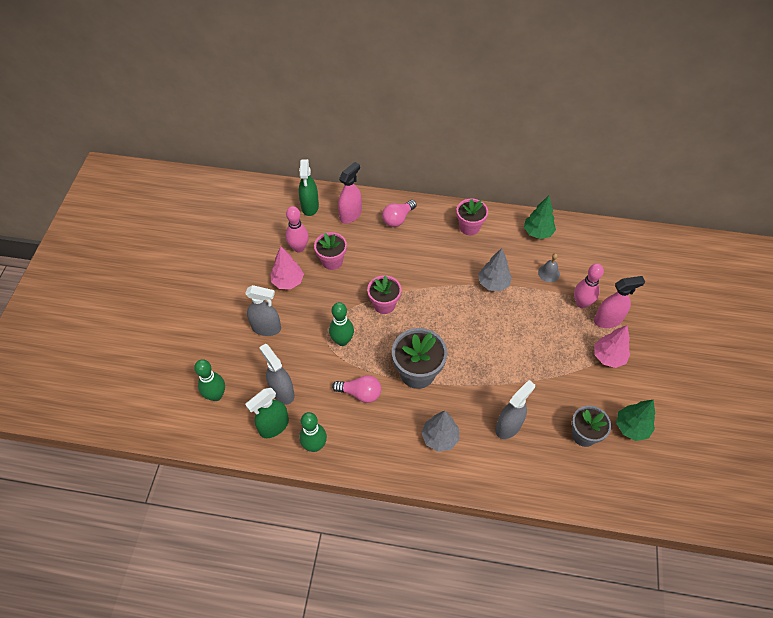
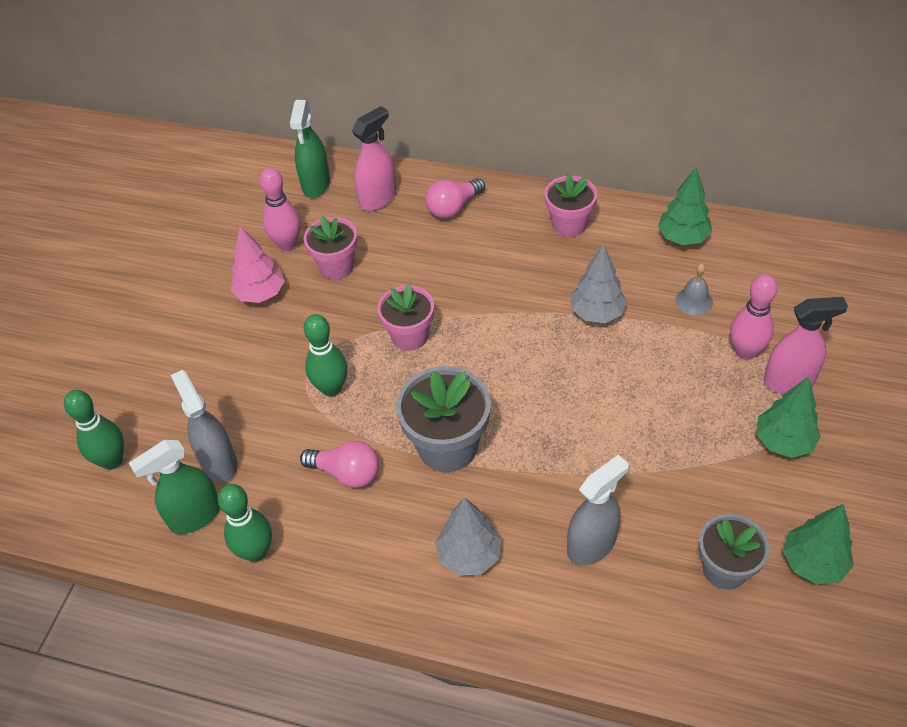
camera: 10 degrees right, 5 degrees down
(266, 328) = (213, 362): grey spray bottle -> none
(608, 357) = (783, 441): pink tree -> green tree

